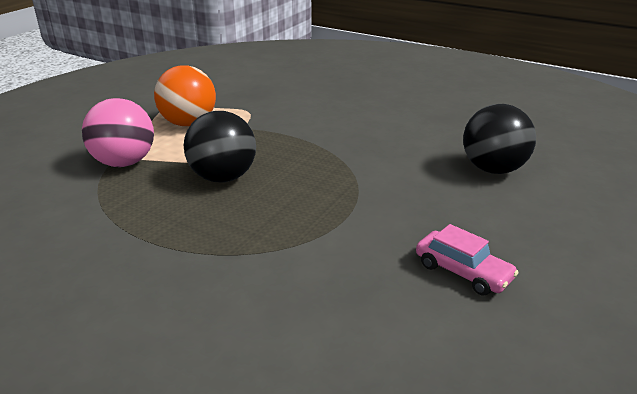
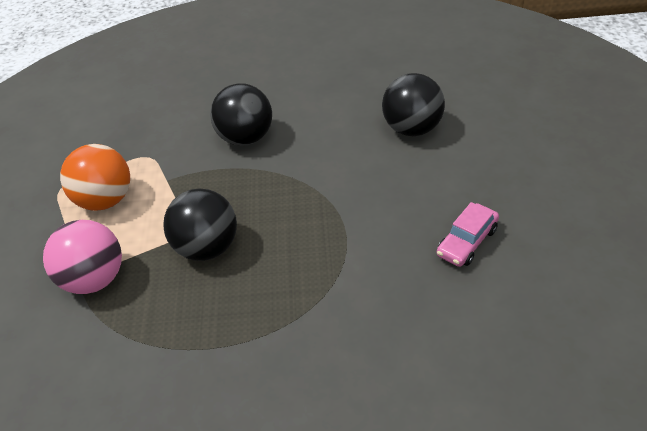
camera: 30 degrees left, 15 degrees up
(334, 125) = (245, 138): none -> black ball
(463, 272) = (467, 242): pink car -> pink car turned 120 degrees clockwise

